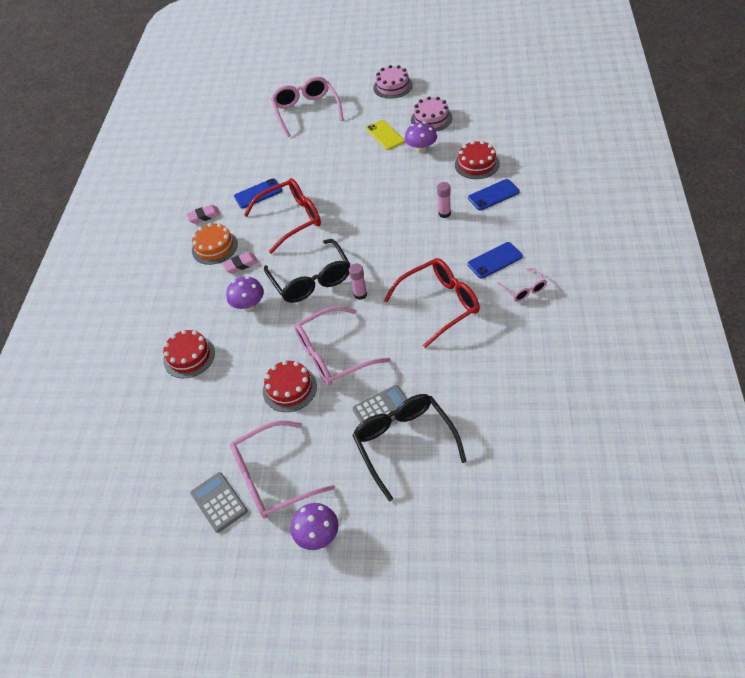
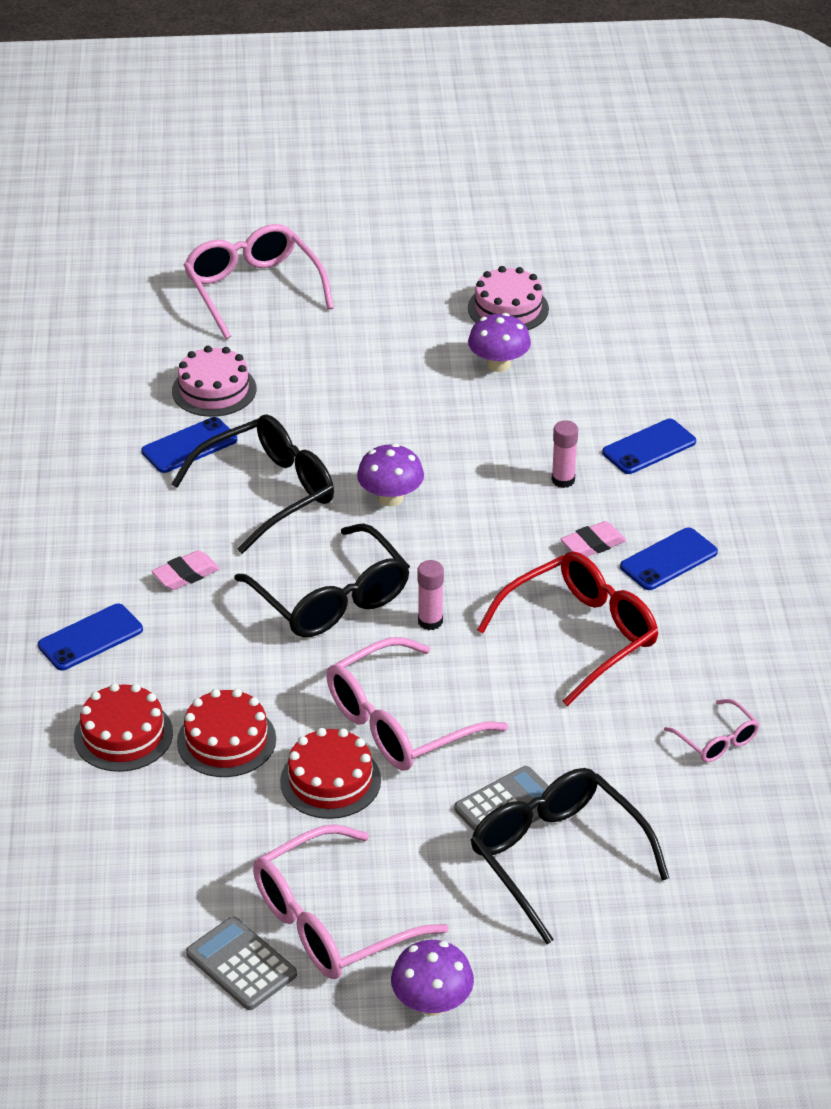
camera: 15 degrees left, 10 degrees down
(186, 299) = (90, 638): none -> blue phone
(204, 216) = (88, 488): pink eraser -> pink eraser (593, 544)
(214, 247) = (124, 544): orange cake -> none
(249, 305) = (219, 644): purple mushroom -> purple mushroom (390, 498)
(291, 219) = (267, 492): red glasses -> black glasses
(385, 135) = (422, 338): yellow phone -> none
(393, 86) = (420, 245): pink cake -> pink cake (214, 390)
(477, 164) = (609, 392): red cake -> red cake (226, 740)
(524, 289) = (728, 607): pink glasses -> pink glasses (716, 740)

